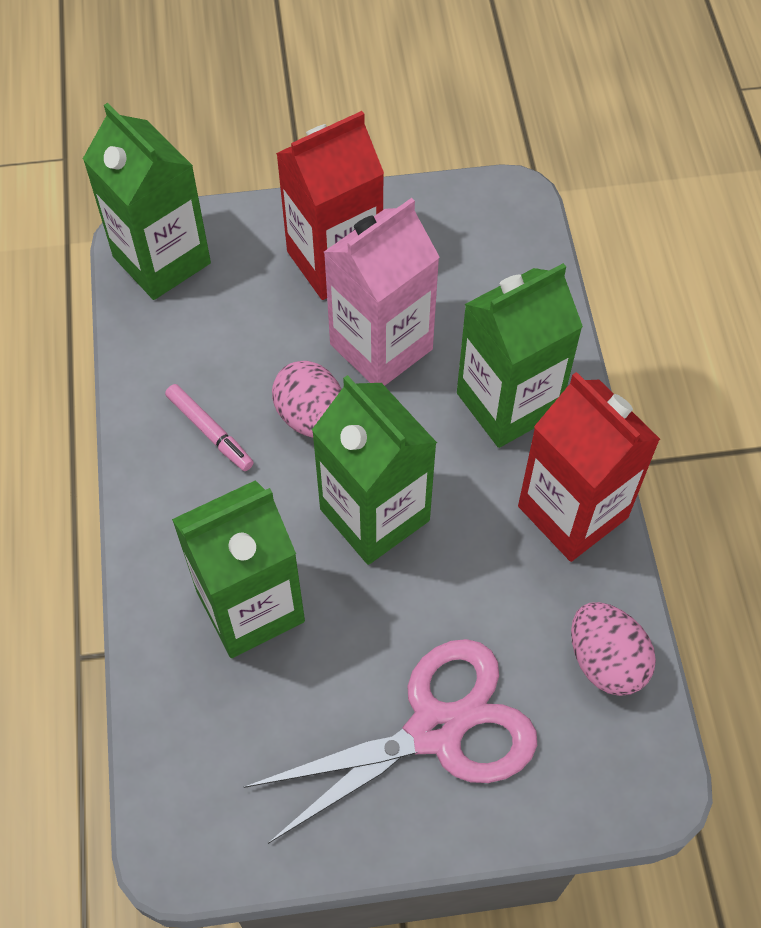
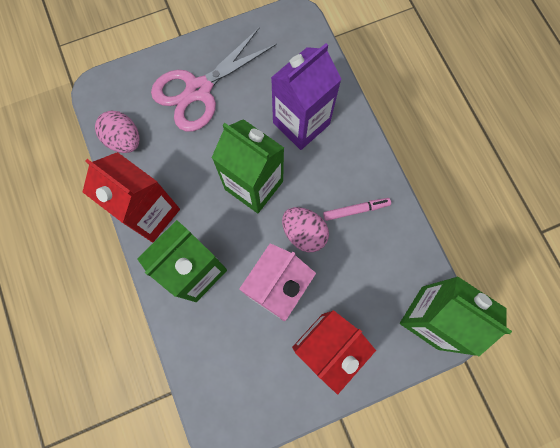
camera: 165 degrees right, 15 degrees up
(210, 431) = (356, 210): pink marker -> pink marker turned 135 degrees clockwise
(250, 606) = (301, 123): green carton -> purple carton

